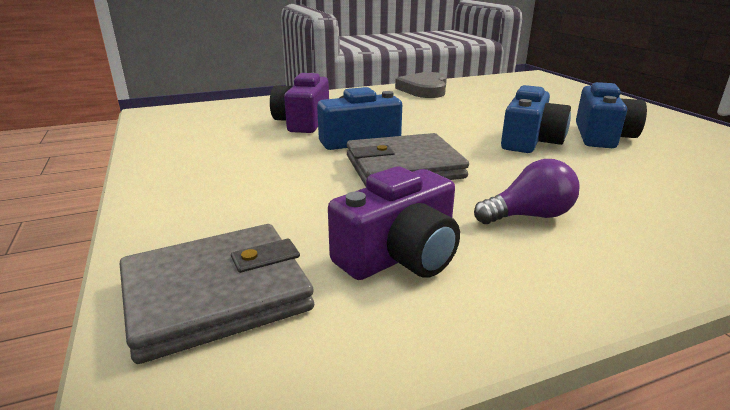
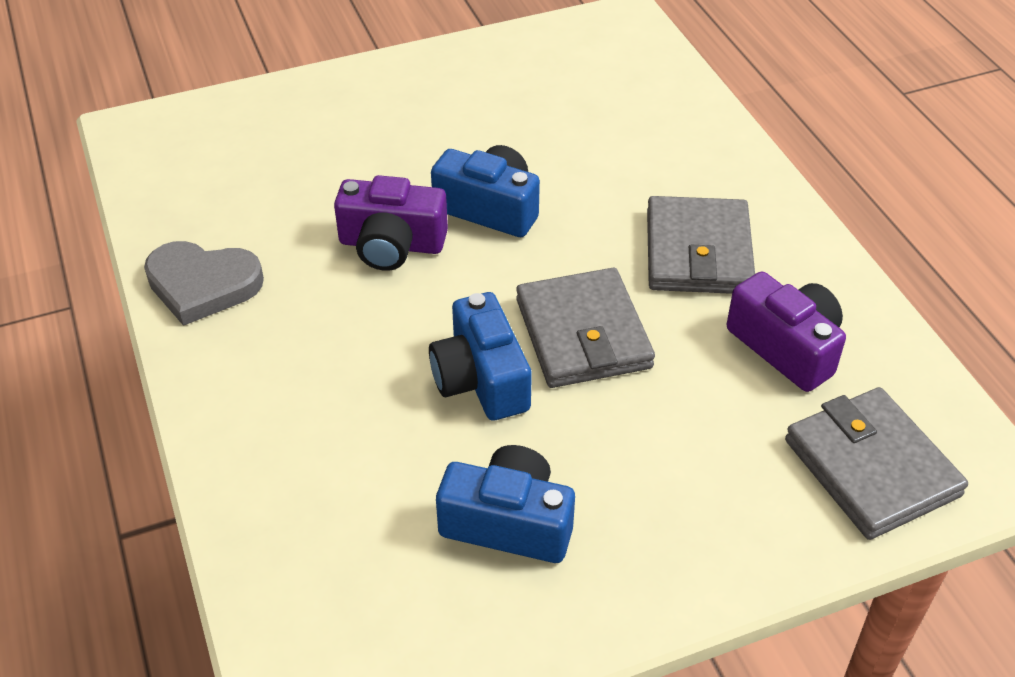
camera: 90 degrees left, 20 degrees up
(303, 122) = (390, 452): purple camera -> purple camera (391, 244)
(528, 216) = (698, 252): purple light bulb -> grey wallet
(602, 136) = (473, 144): blue camera -> blue camera (508, 522)

